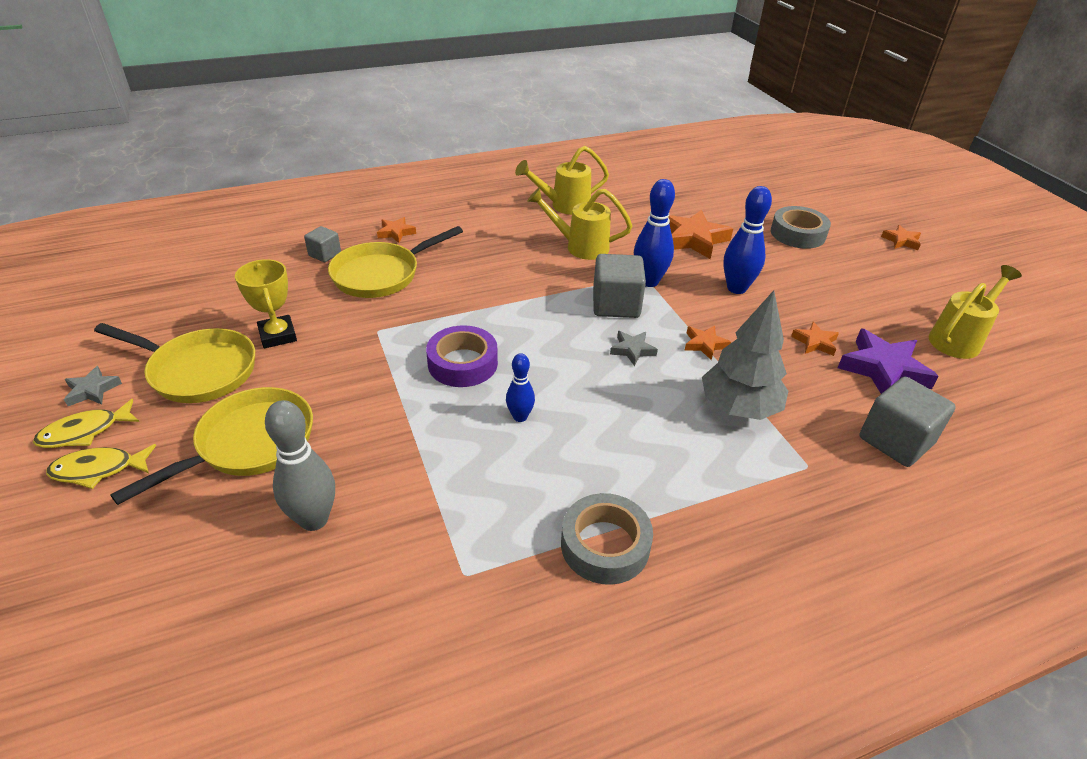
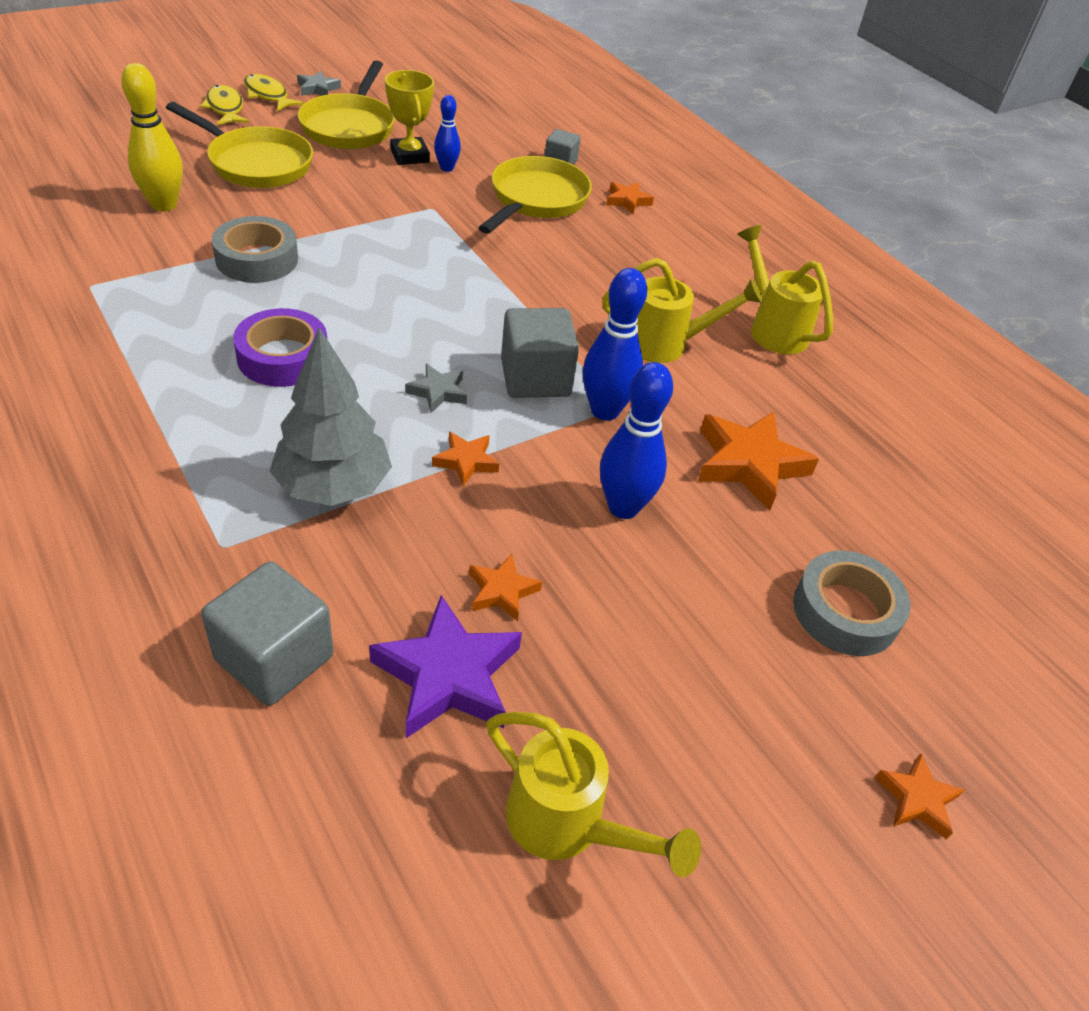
camera: 75 degrees right, 5 degrees up
(278, 335) = (410, 156): yellow trophy -> yellow trophy turned 75 degrees counterclockwise
(314, 519) = (164, 205): grey bowling pin -> yellow bowling pin
(381, 274) = (536, 200): yellow pan -> yellow pan turned 75 degrees clockwise
(462, 363) = (386, 265): purple tape -> purple tape (283, 357)
(520, 417) = (301, 307): blue bowling pin -> blue bowling pin (446, 168)
(579, 247) = (667, 345): yellow watering can -> yellow watering can turned 90 degrees clockwise
(605, 545) = (112, 368): grey tape -> grey tape (257, 259)

